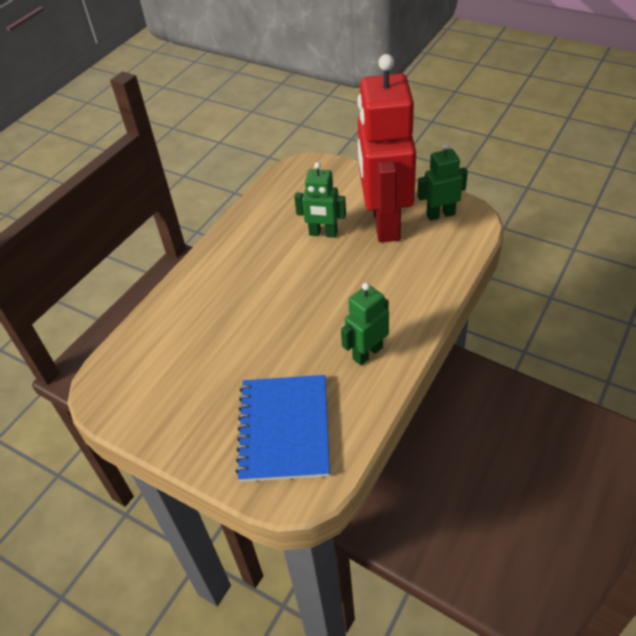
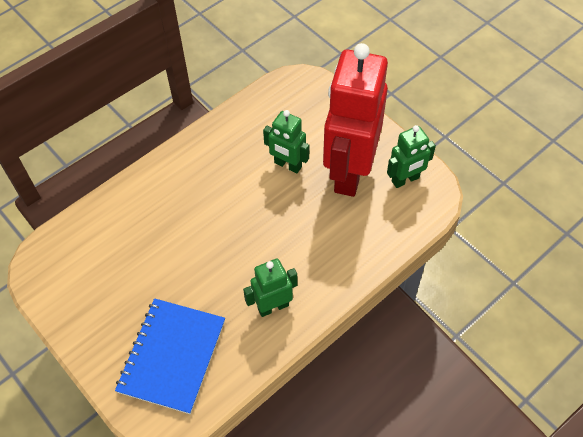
camera: 15 degrees right, 10 degrees up
(440, 214) = (405, 180): green robot -> green robot turned 150 degrees clockwise

